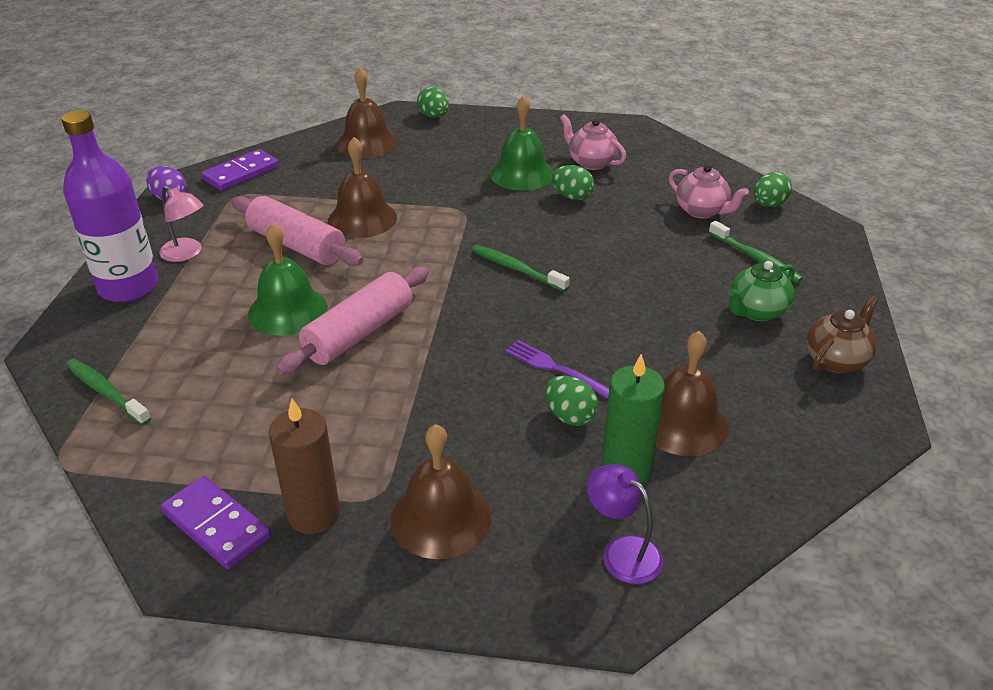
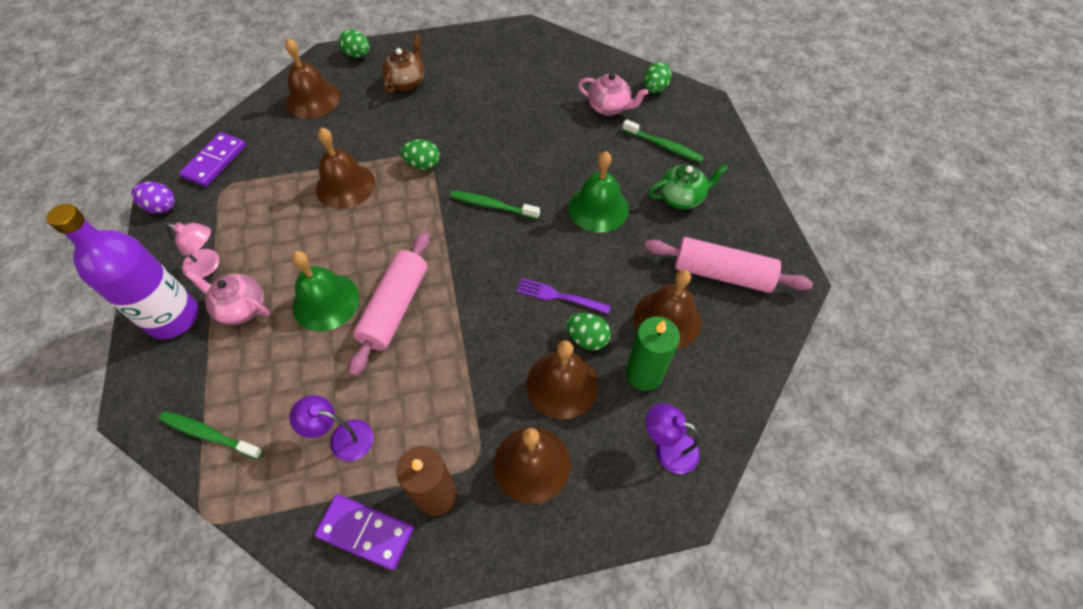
camera: 20 degrees left, 20 degrees up
(240, 432) = (343, 438): none -> purple lamp
(297, 245) = (302, 229): pink rolling pin -> pink rolling pin (722, 273)
(516, 452) = (562, 384): none -> brown bell
(522, 174) = (457, 103): green bell -> green bell (598, 208)
(572, 196) = (506, 117): green egg -> green egg (423, 164)
(591, 162) = (507, 77): pink teapot -> pink teapot (241, 308)
(756, 311) = (681, 198): green teapot -> green teapot turned 135 degrees counterclockwise
(836, 360) = (749, 228): brown teapot -> brown teapot (406, 82)

